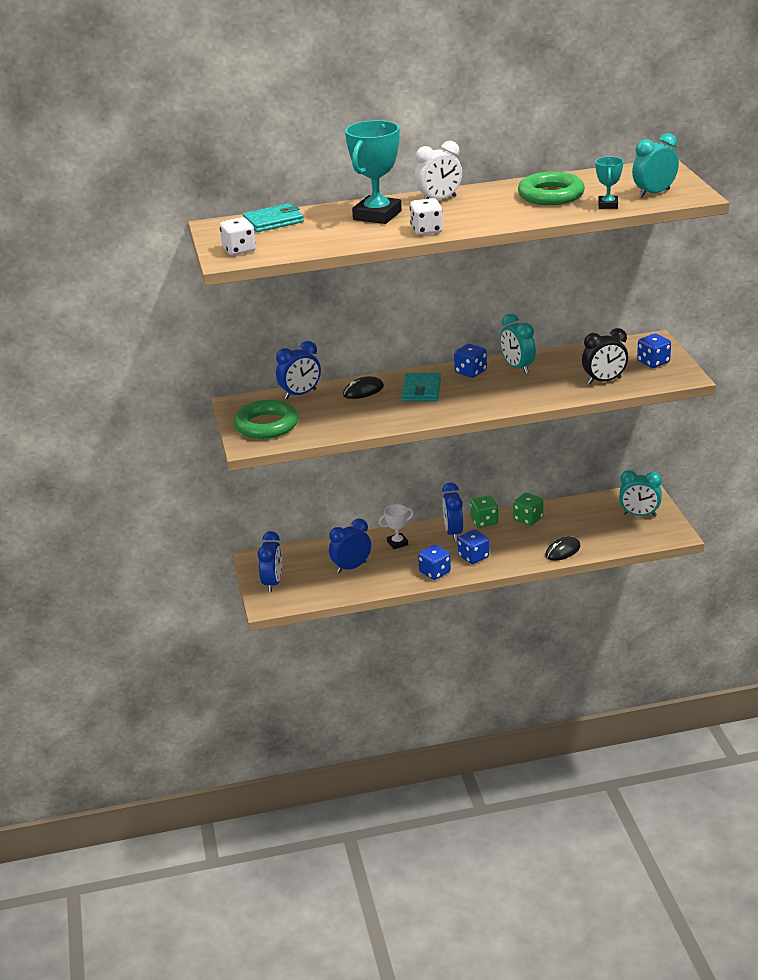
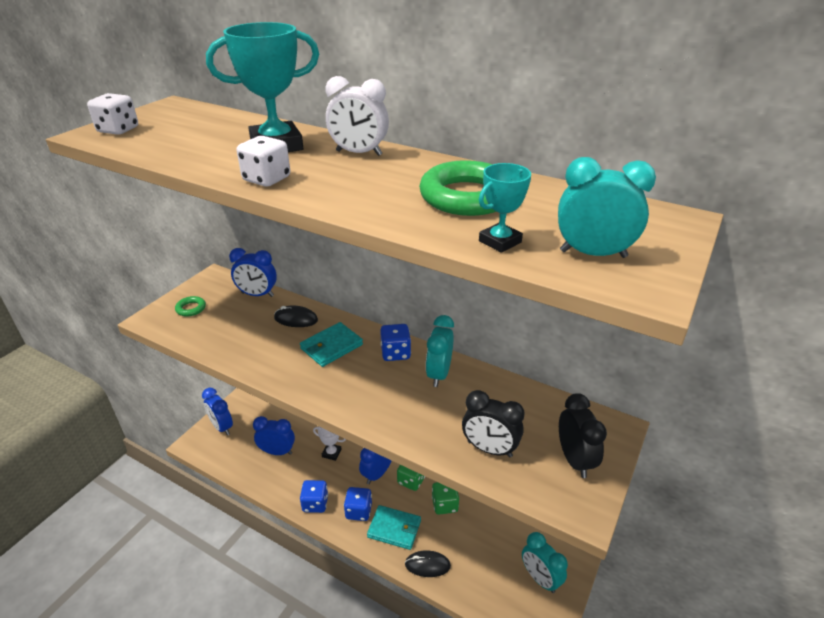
camera: 40 degrees right, 5 degrees up
(266, 425) = (191, 308): green ring -> green ring, size x0.48
(273, 221) = (206, 117): turquoise wallet -> turquoise wallet (394, 529)
(273, 583) = (222, 427): blue clock -> blue clock turned 90 degrees clockwise
(653, 362) = (574, 460): blue dice -> black clock

